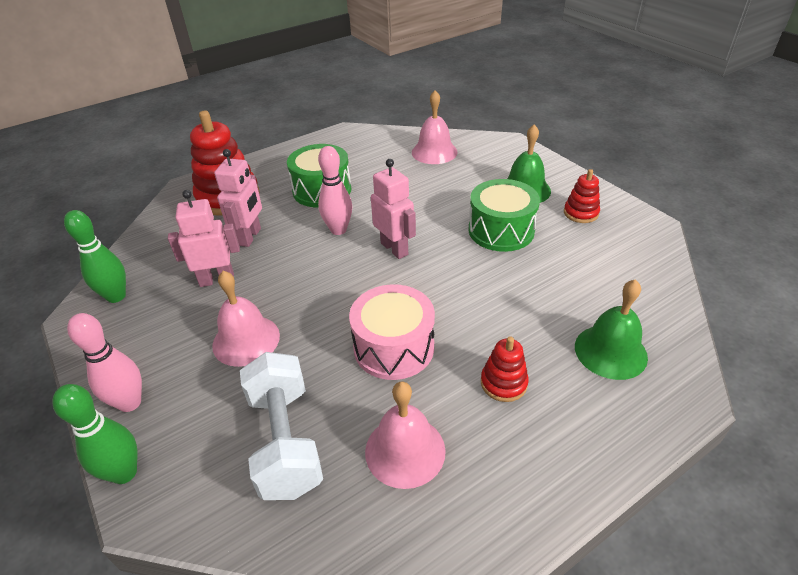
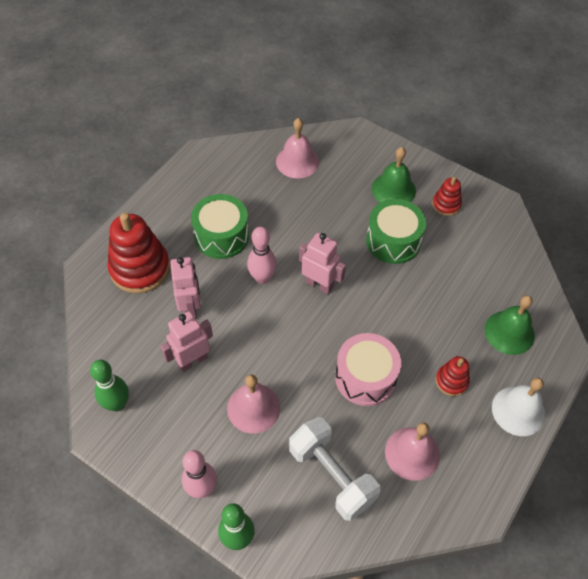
camera: 25 degrees left, 15 degrees up
(586, 447) = (518, 411): none -> white bell

